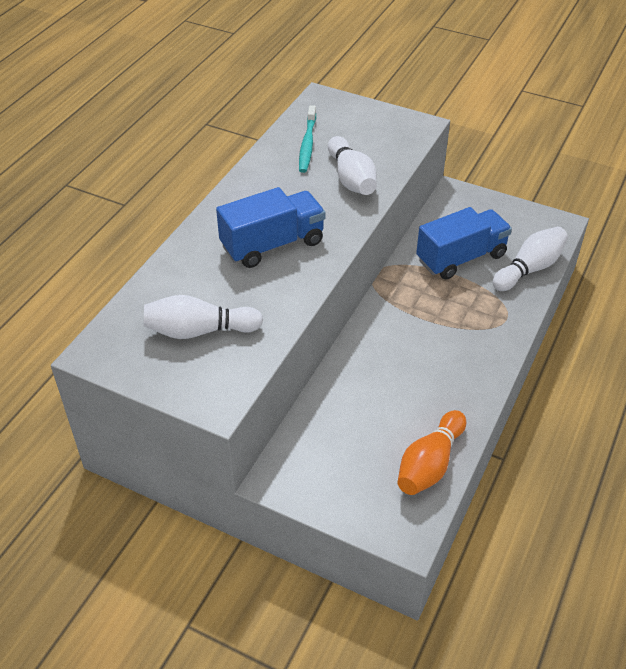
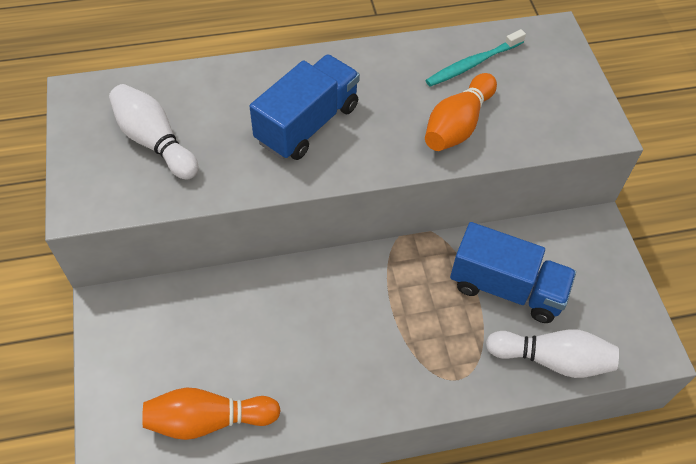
camera: 50 degrees right, 10 degrees up
(272, 244) = (307, 124): blue truck -> blue truck turned 75 degrees counterclockwise
(351, 179) = (458, 125): white bowling pin -> orange bowling pin

